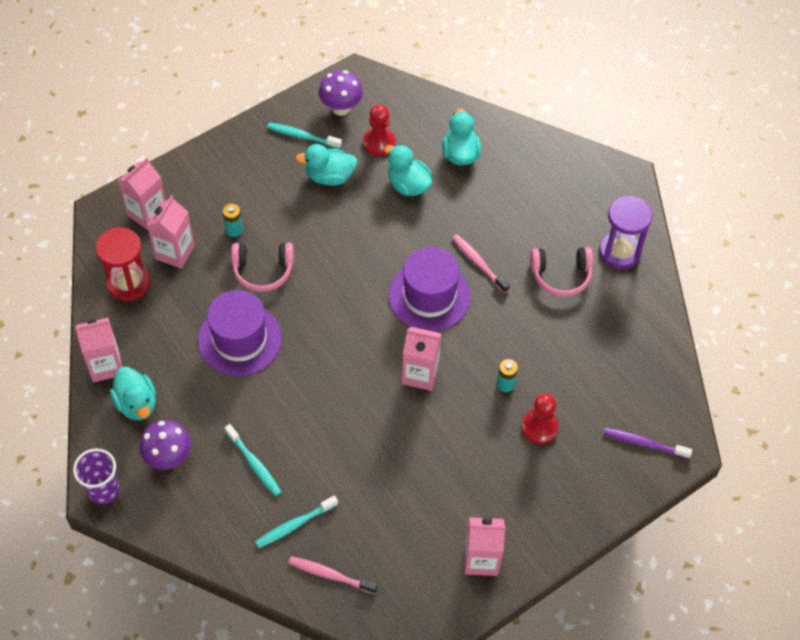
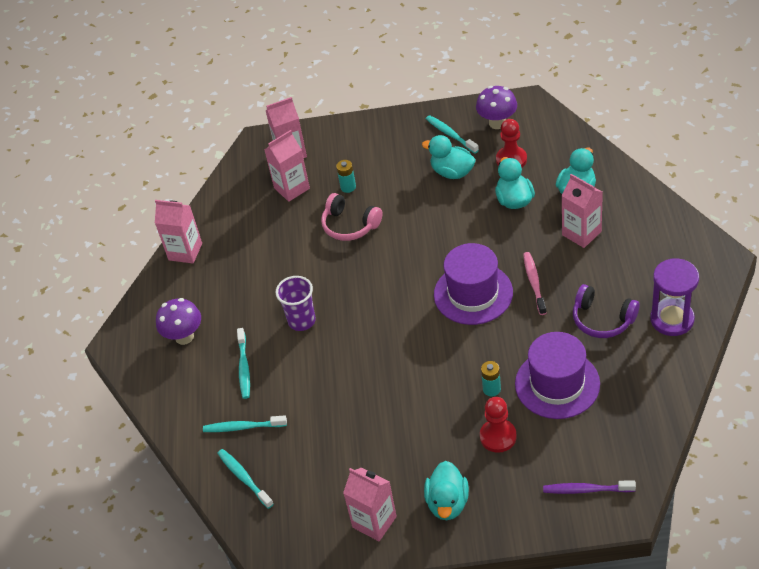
camera: 40 degrees right, 10 degrees down
(103, 490) = (122, 341): purple cup -> purple cup (302, 321)
(128, 283) = (242, 198): red hourglass -> none
(136, 404) = (188, 288): turquoise duck -> turquoise duck (447, 503)
(239, 339) = (297, 270): purple hat -> purple hat (557, 384)
(330, 575) = (244, 478): pink toothbrush -> turquoise toothbrush
(420, 374) = (423, 352): pink carton -> pink carton (581, 233)
(561, 275) = (602, 319): pink headphones -> purple headphones
(644, 443) = (586, 490): purple toothbrush -> purple toothbrush turned 45 degrees counterclockwise

